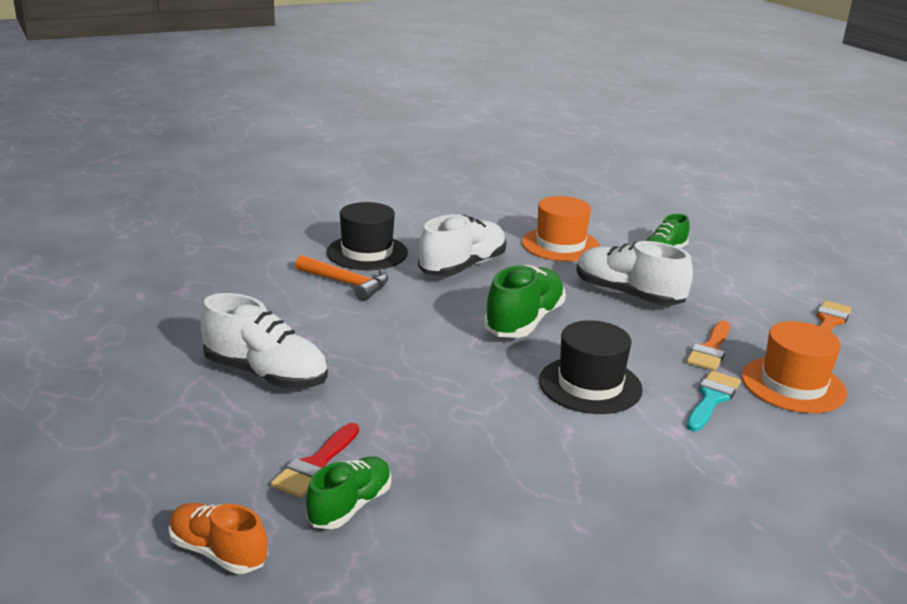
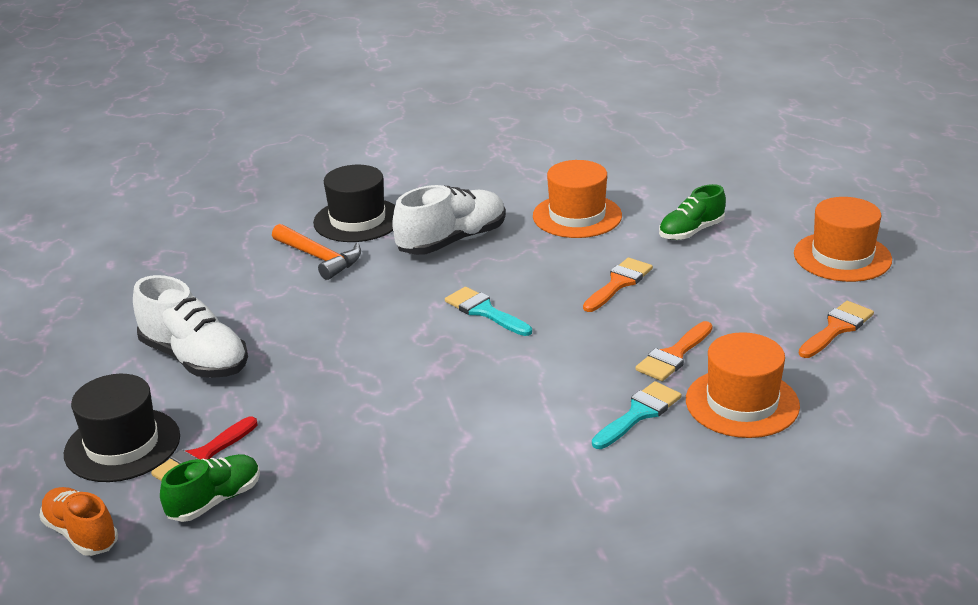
camera: 15 degrees right, 5 degrees up
(524, 321) = (485, 311): green shoe -> turquoise brush
(590, 385) = (515, 390): black hat -> black hat (122, 445)
(628, 295) = (618, 283): white shoe -> orange brush
(795, 269) = (842, 257): none -> orange hat

